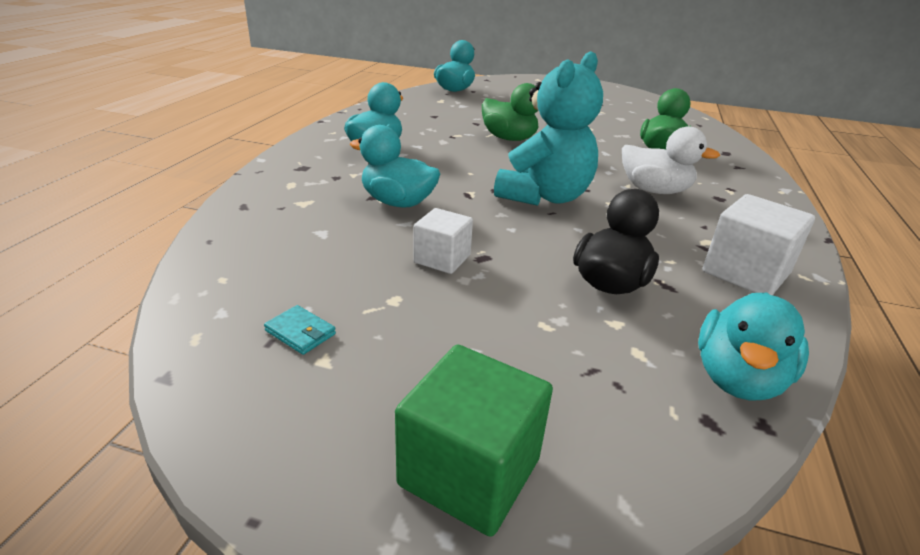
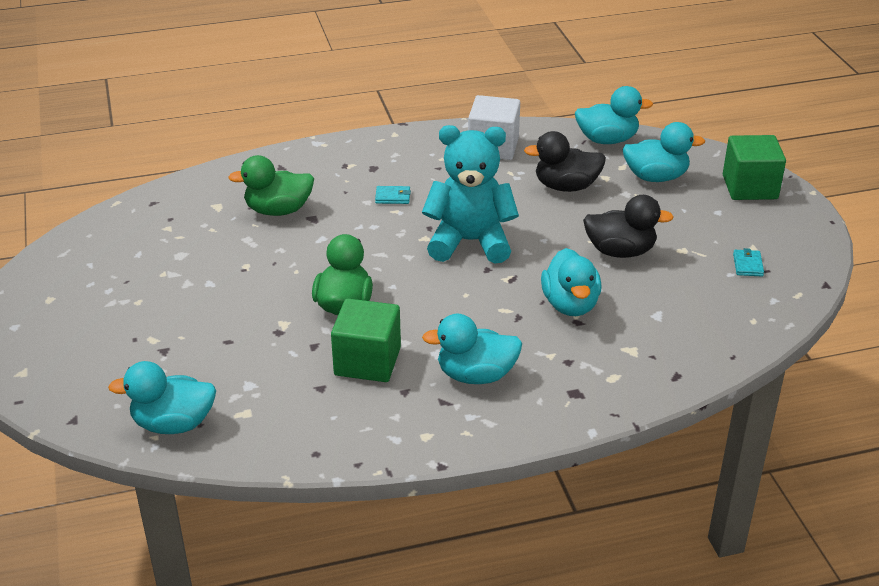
camera: 120 degrees left, 5 degrees up
(439, 129) = (367, 361): none -> green cube
(442, 259) = (620, 251): white cube -> black duck
(585, 370) = (656, 177): none -> turquoise duck
(654, 190) = (392, 197): white duck -> turquoise wallet

